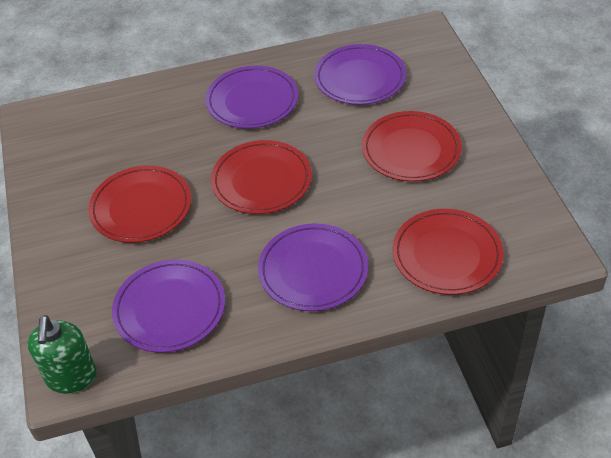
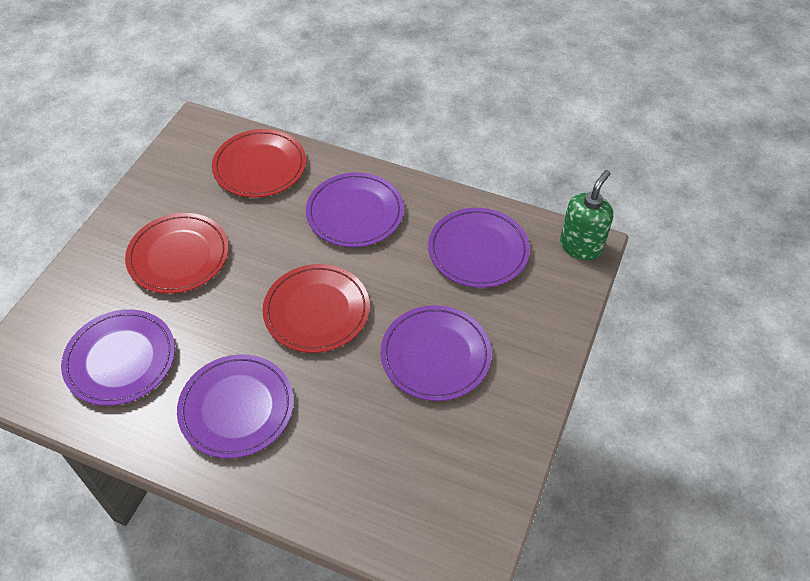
camera: 145 degrees left, 5 degrees up
(141, 207) = (435, 355): red plate -> purple plate

